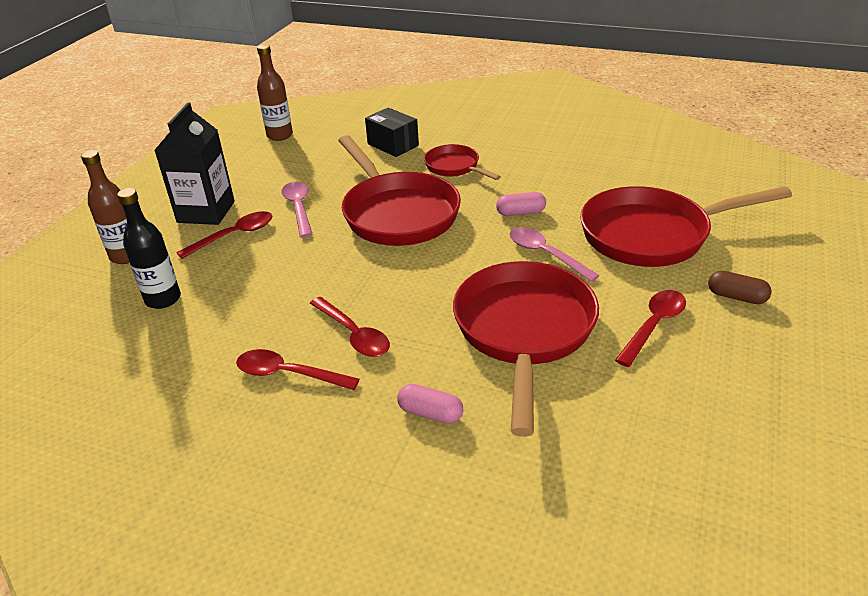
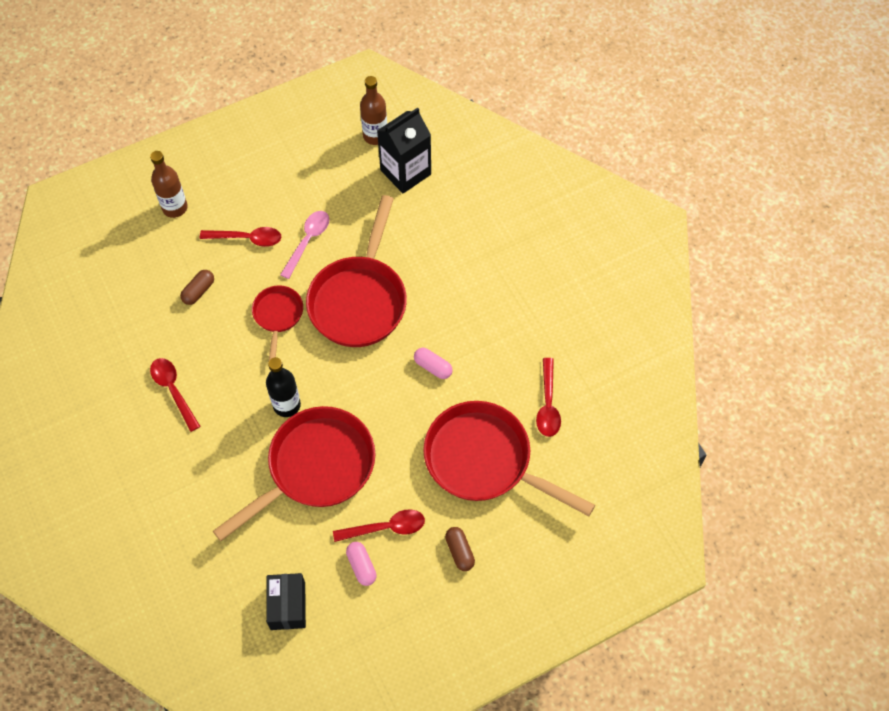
camera: 40 degrees right, 25 degrees up
(163, 299) = (163, 270): black bottle -> black bottle (287, 405)
(206, 212) = (252, 197): black carton -> black carton (405, 172)
(224, 291) = (198, 291): none -> brown capsule
(354, 334) = (230, 390): red spoon -> red spoon (548, 404)
(393, 145) = (437, 215): black box -> black box (288, 606)
(430, 413) = (211, 479): pink capsule -> pink capsule (361, 566)
(454, 167) = (448, 279): red pan -> red pan (278, 316)
(545, 254) = (400, 419): pink spoon -> none

